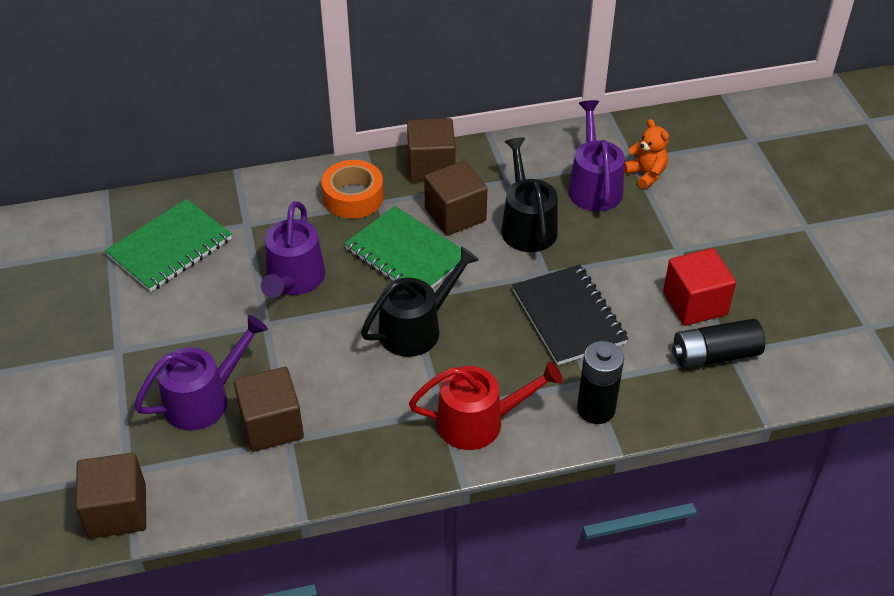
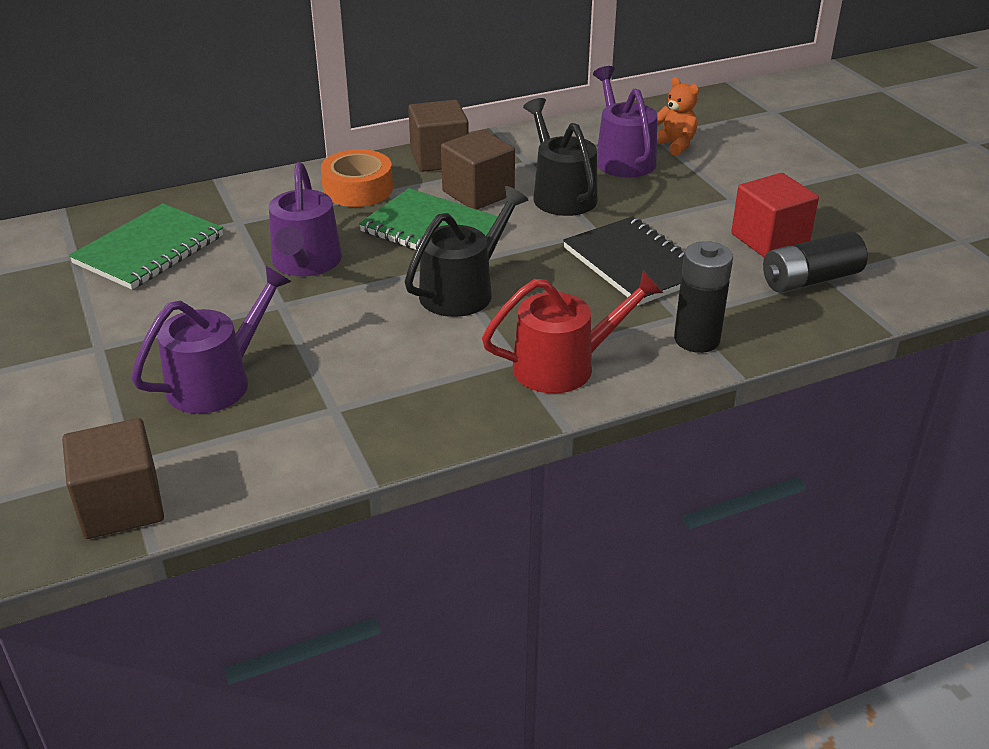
camera: 10 degrees left, 10 degrees down
(271, 425) = (309, 396): brown cube -> none

